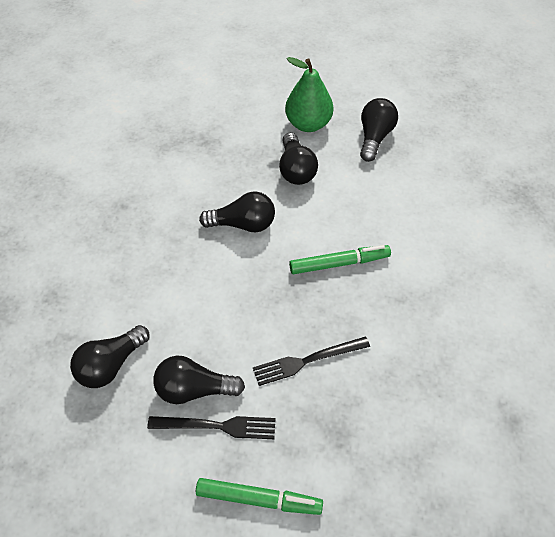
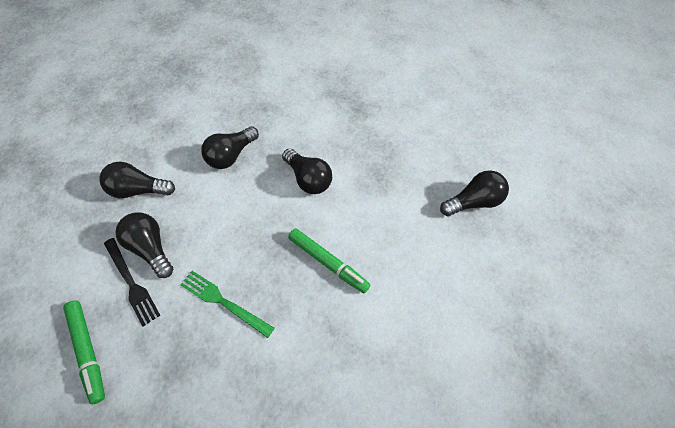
camera: 50 degrees right, 5 degrees up
(296, 169) = (387, 175): black light bulb -> black light bulb (231, 155)
(307, 361) = (224, 302): black fork -> green fork
(308, 124) = (437, 152): green pear -> none

